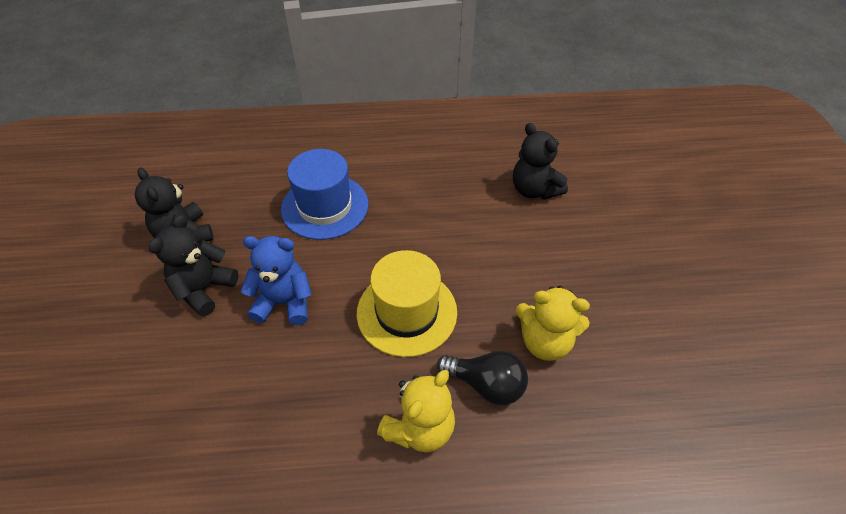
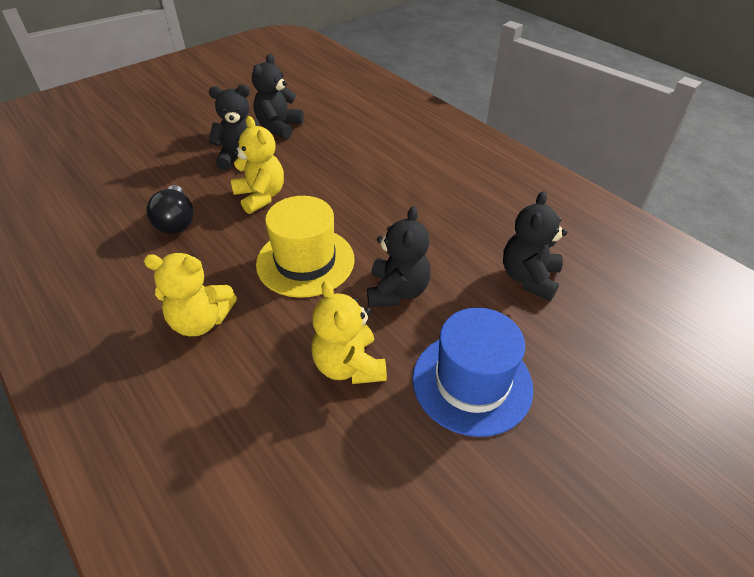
camera: 55 degrees right, 5 degrees down
(284, 302) = (261, 196): blue teddy bear -> yellow teddy bear
(325, 206) = (367, 169): blue hat -> blue hat (472, 382)
(486, 384) = (271, 344): black light bulb -> black light bulb (176, 221)
(490, 270) = (397, 291): none -> black teddy bear

